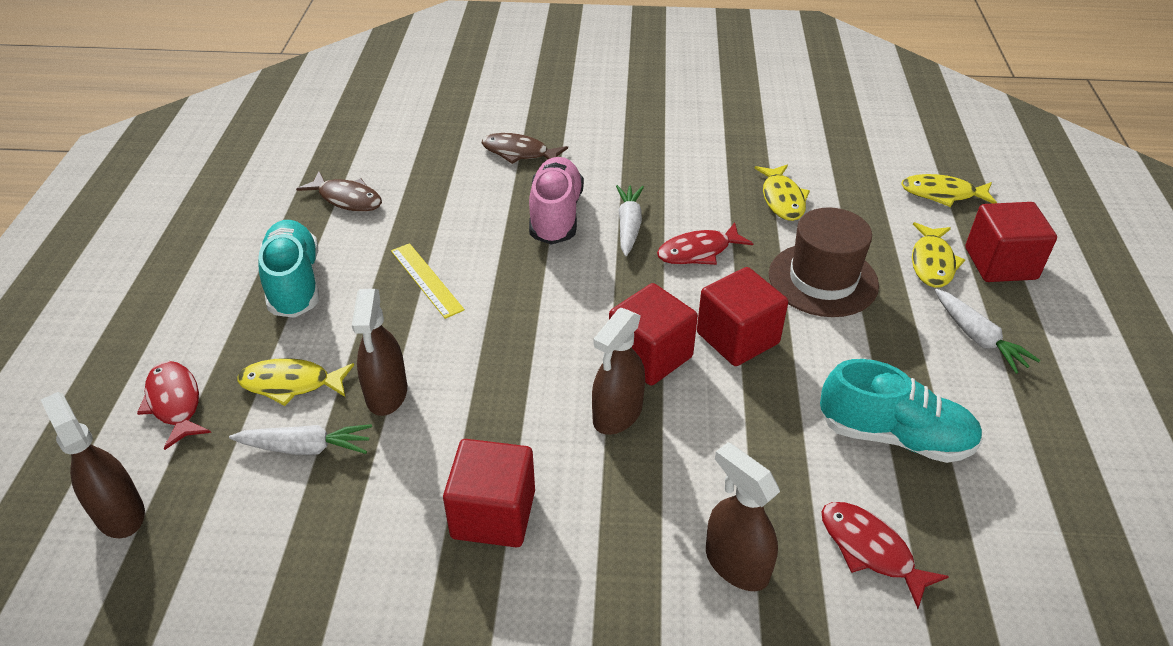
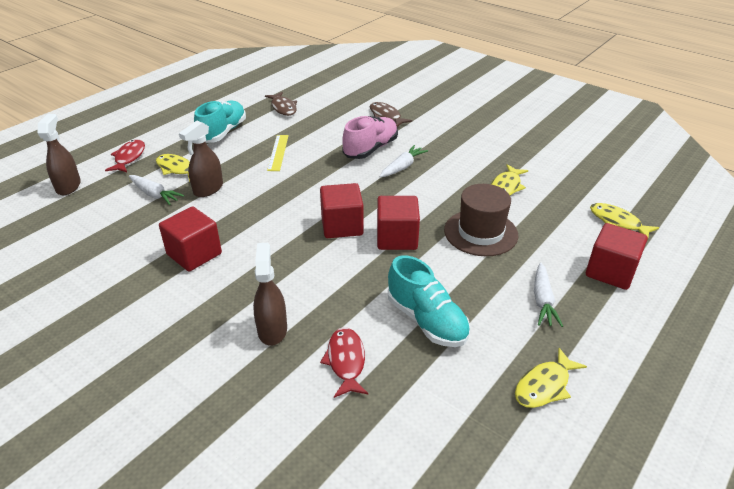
camera: 35 degrees right, 5 degrees down
(617, 414) = (295, 242): brown spray bottle -> none
(698, 252) = (425, 192): red fish -> none
(932, 263) = (562, 252): yellow fish -> yellow fish (544, 386)

